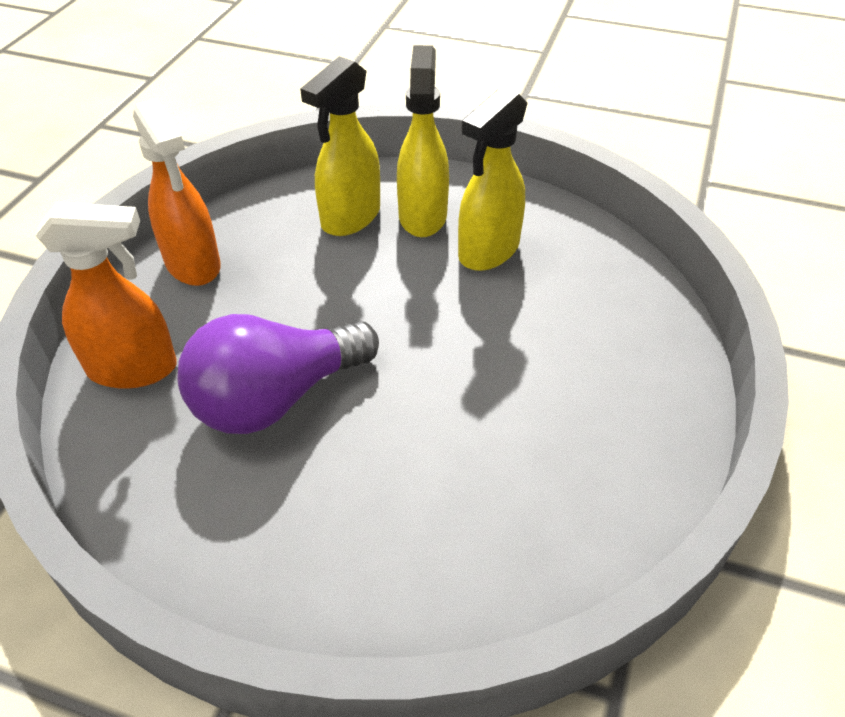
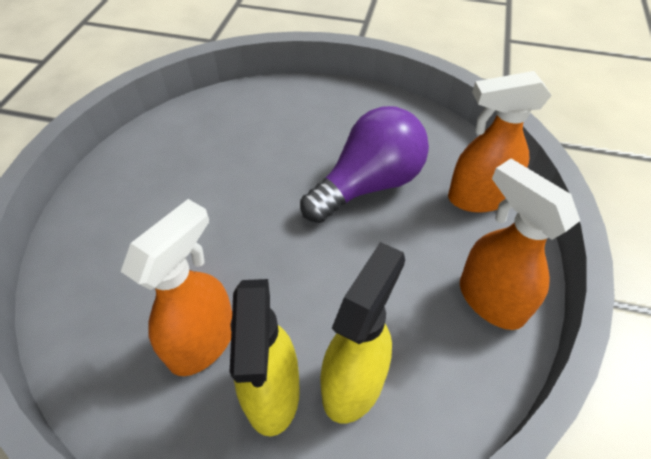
camera: 175 degrees right, 5 degrees up
(488, 251) = (203, 341): yellow spray bottle -> orange spray bottle

